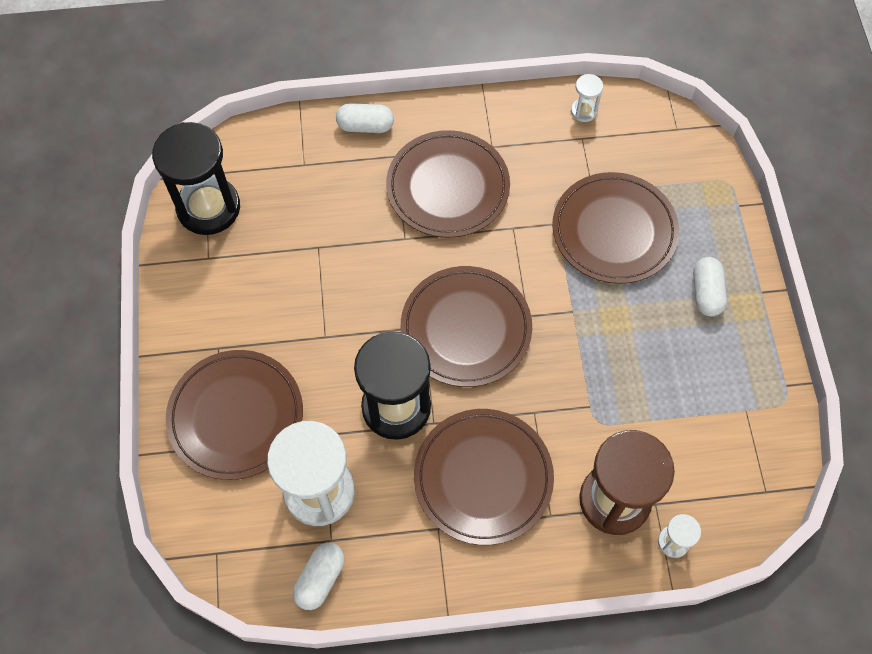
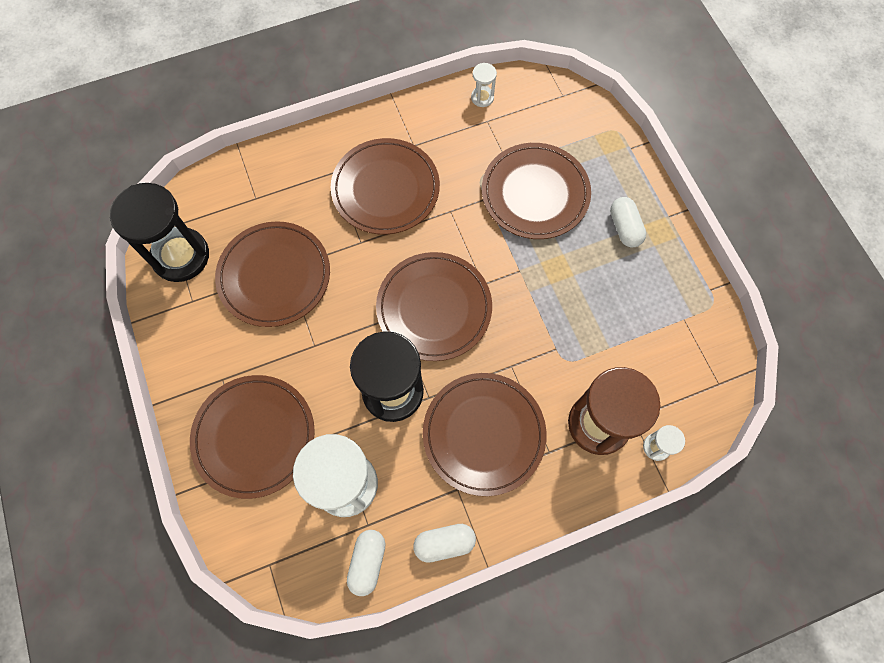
camera: 15 degrees left, 5 degrees up
(302, 252) = (274, 276): none -> brown plate
(365, 126) = (300, 152): white capsule -> white capsule (444, 543)

